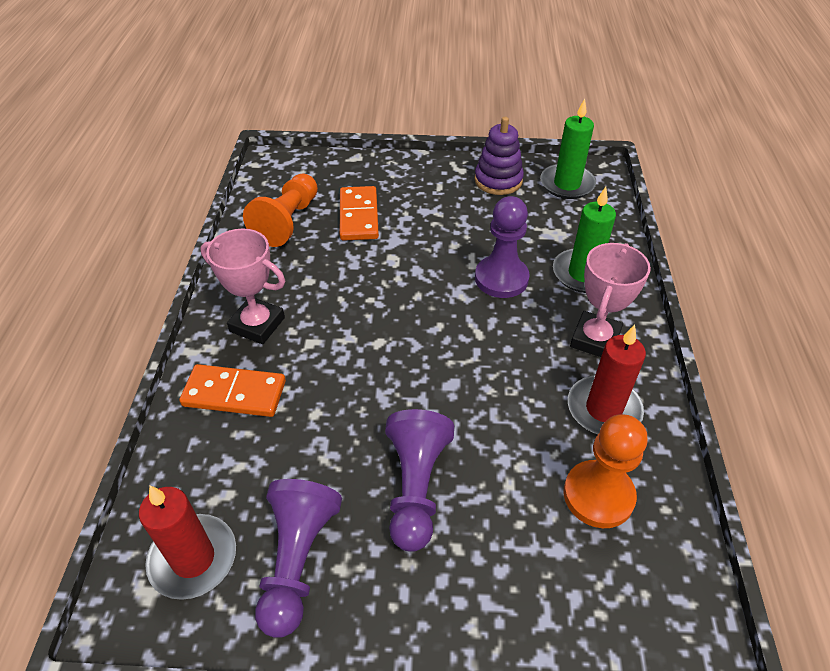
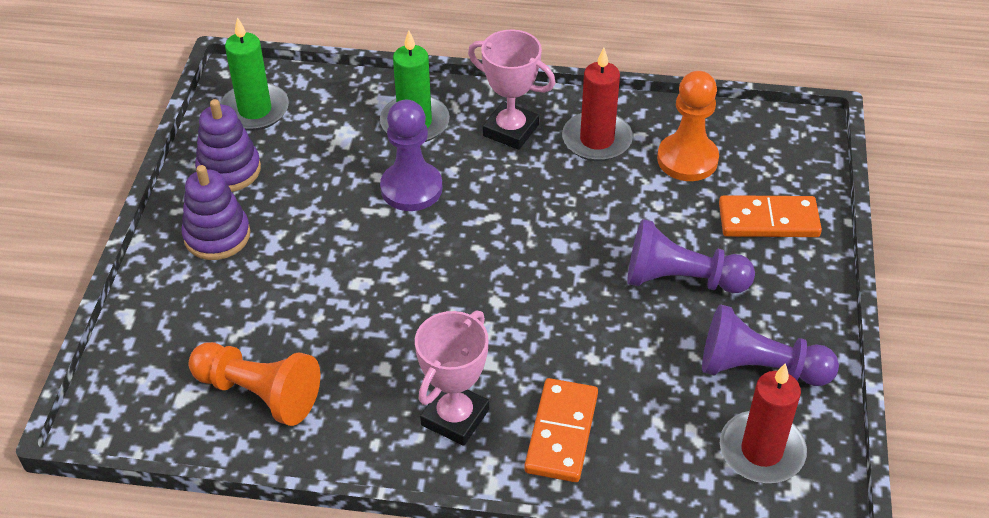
camera: 85 degrees left, 0 degrees up
(359, 216) = (266, 314): orange domino -> orange domino (768, 220)
(431, 184) = (217, 236): none -> purple stacking toy

